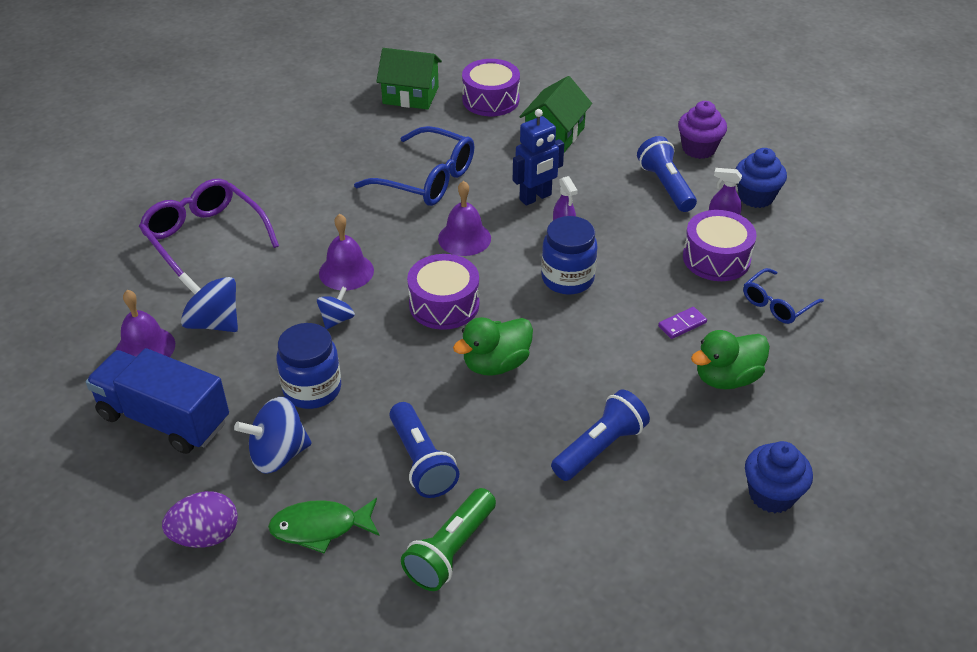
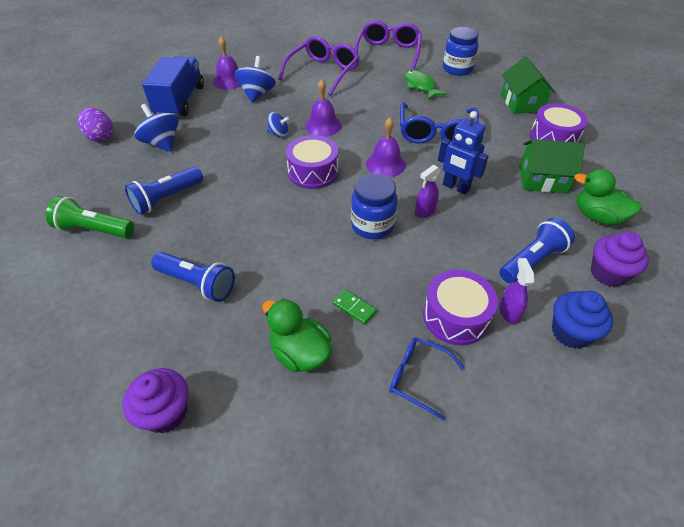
camera: 70 degrees right, 5 degrees up
(204, 162) = (388, 53): none -> purple glasses
(312, 389) = (216, 141): blue jar -> blue jar (457, 69)
(320, 528) = (109, 173): green fish -> green fish (420, 86)
(496, 364) = (265, 210): green duck -> green duck (597, 216)
(682, 324) = (354, 308): purple domino -> green domino
(771, 495) = (166, 413): blue cupcake -> purple cupcake

